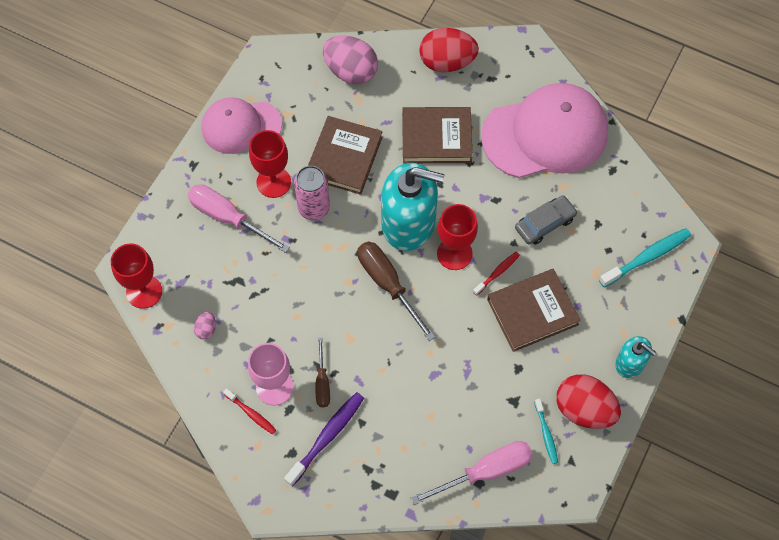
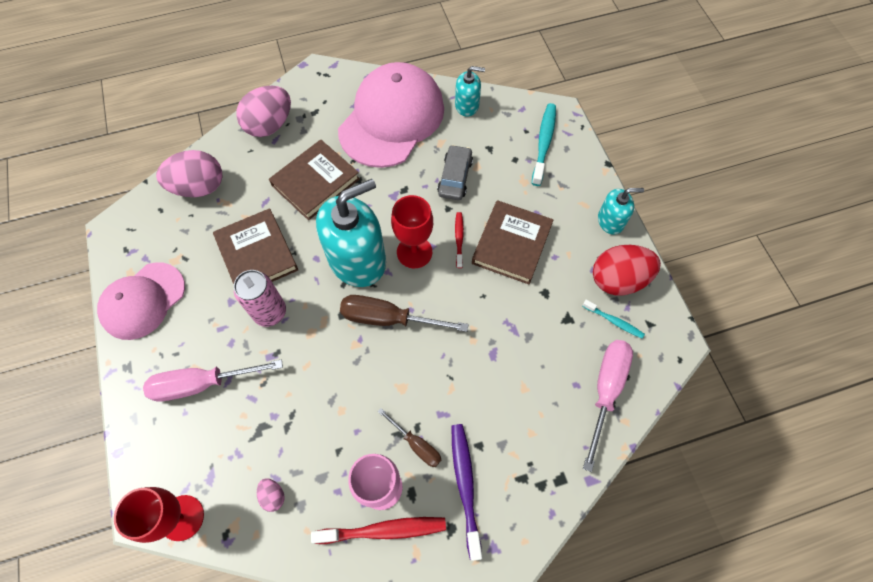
camera: 45 degrees left, 0 degrees up
(251, 413) = (384, 530): red toothbrush -> red toothbrush, size x1.73
(273, 182) = (215, 321): red goblet -> none
(447, 62) = (270, 125): red egg -> pink egg
(618, 173) = (467, 105): none -> turquoise soap dispenser

